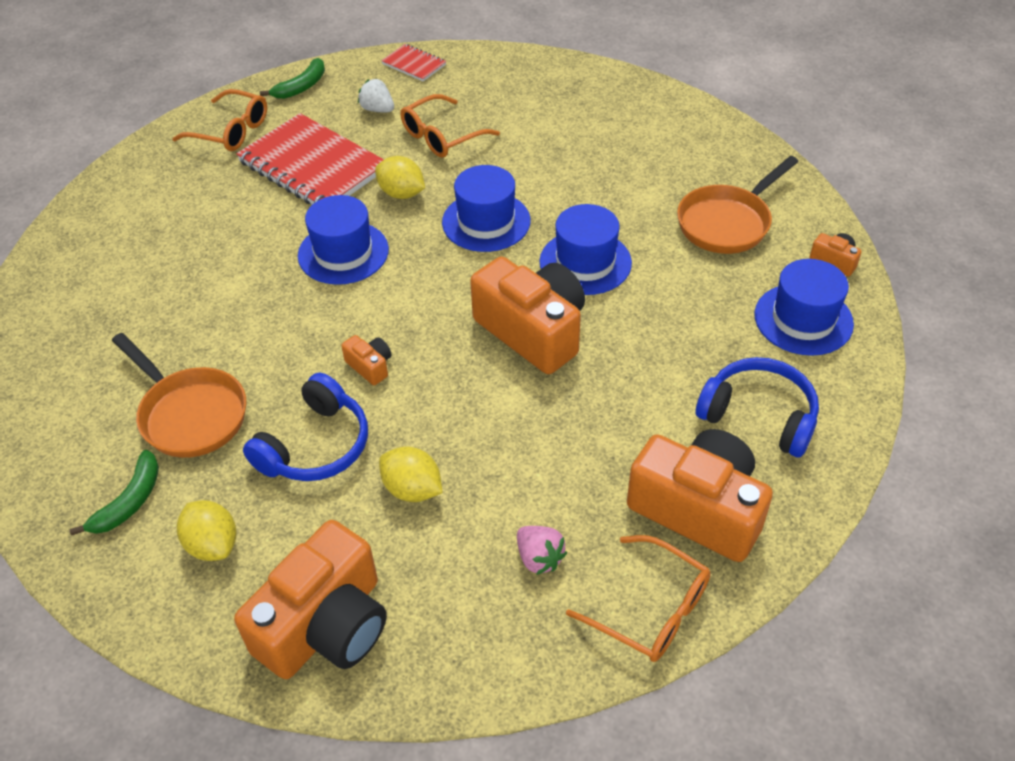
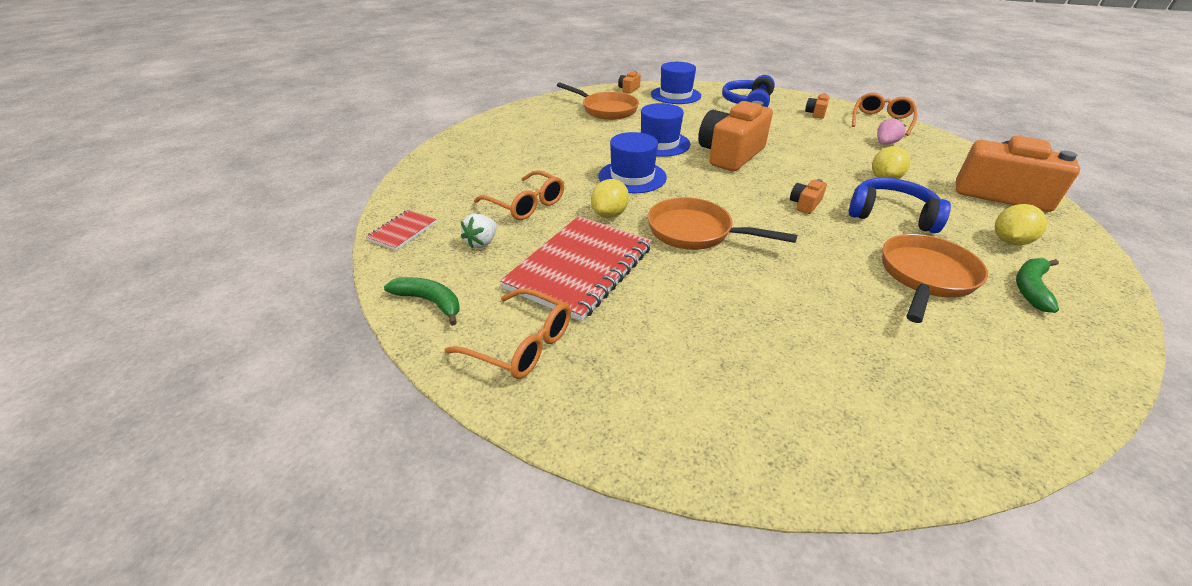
camera: 100 degrees left, 10 degrees down
(130, 501) = (1030, 288): green banana -> green banana turned 75 degrees counterclockwise
(231, 131) = (521, 344): orange glasses -> orange glasses turned 105 degrees clockwise
(343, 252) = (695, 232): blue hat -> orange pan
(698, 509) = (816, 113): orange camera -> orange camera, size x0.42

